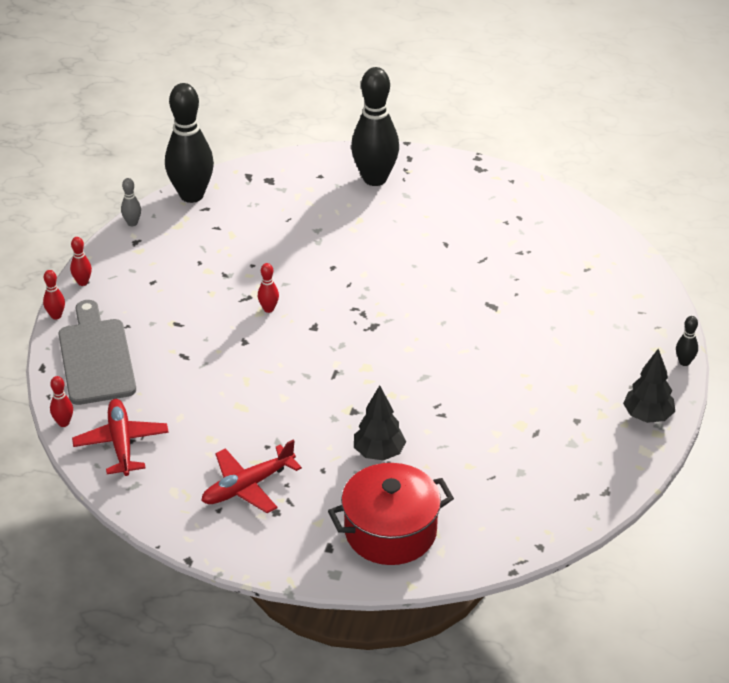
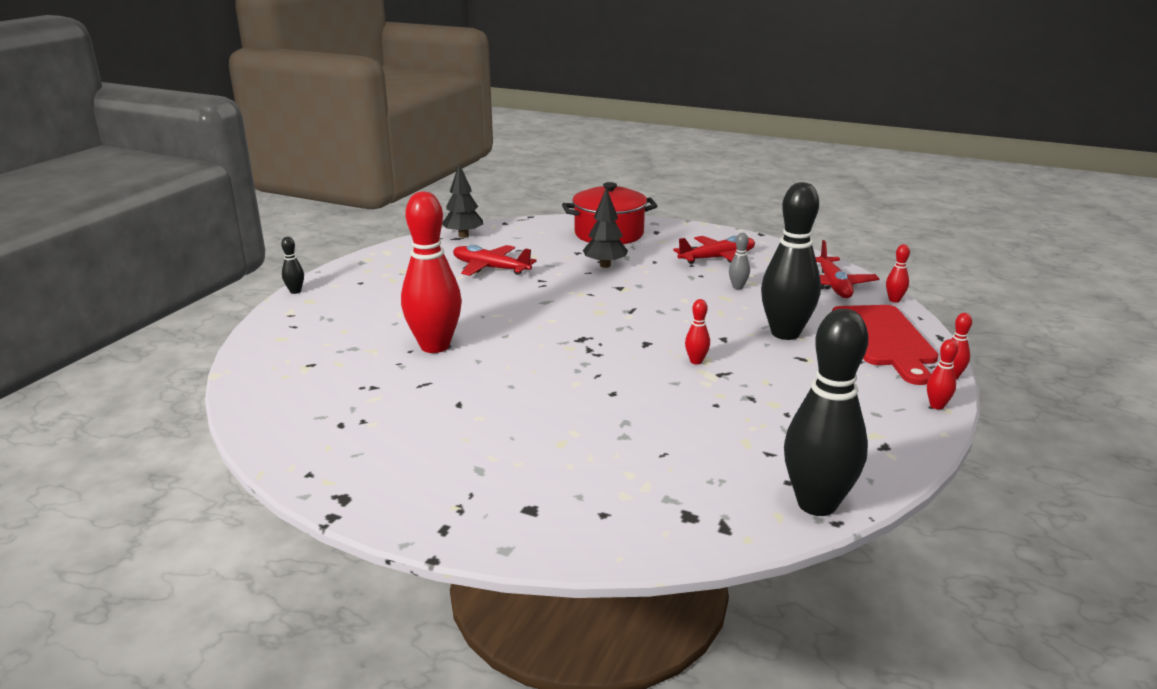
camera: 170 degrees left, 15 degrees down
(96, 357) = (884, 339): grey cutting board -> red cutting board
(132, 223) = (899, 471): grey bowling pin -> grey bowling pin (737, 287)
(375, 179) = (516, 499): black bowling pin -> black bowling pin (785, 333)
(498, 301) = (435, 346): none -> red bowling pin
(506, 430) = (491, 268): none -> red plane
(647, 416) = (365, 266): black tree -> black tree (463, 236)

